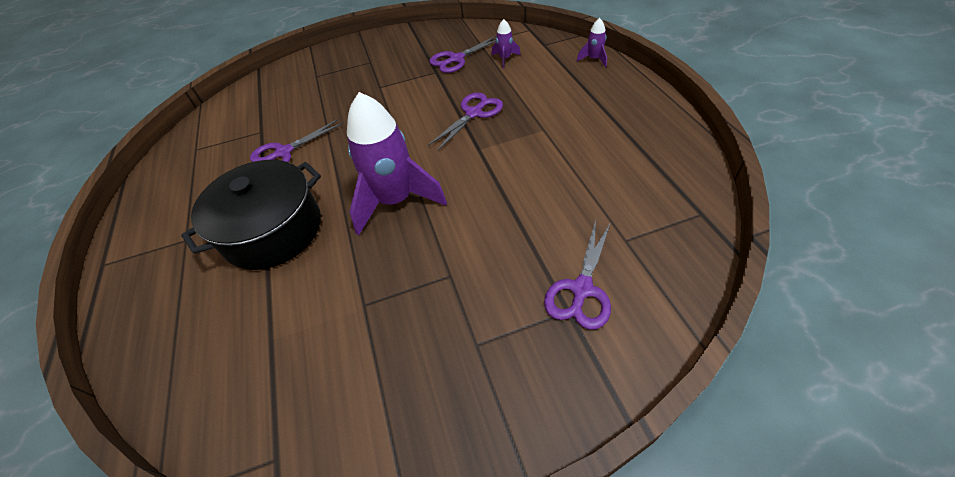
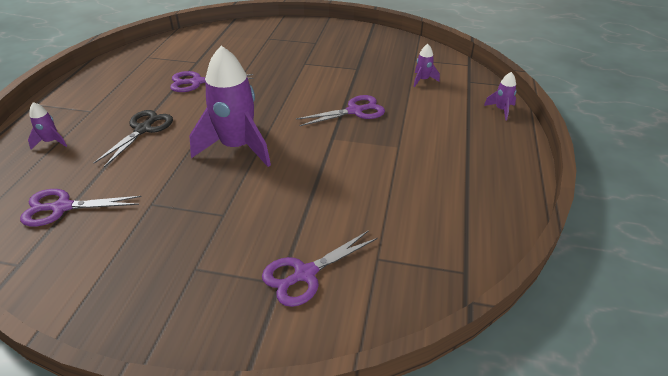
camera: 25 degrees right, 10 degrees down
(170, 298) = (51, 142): none -> purple rocket
(273, 230) = (143, 129): black pot -> black scissors
(456, 59) = (383, 65): purple scissors -> purple scissors (62, 207)

